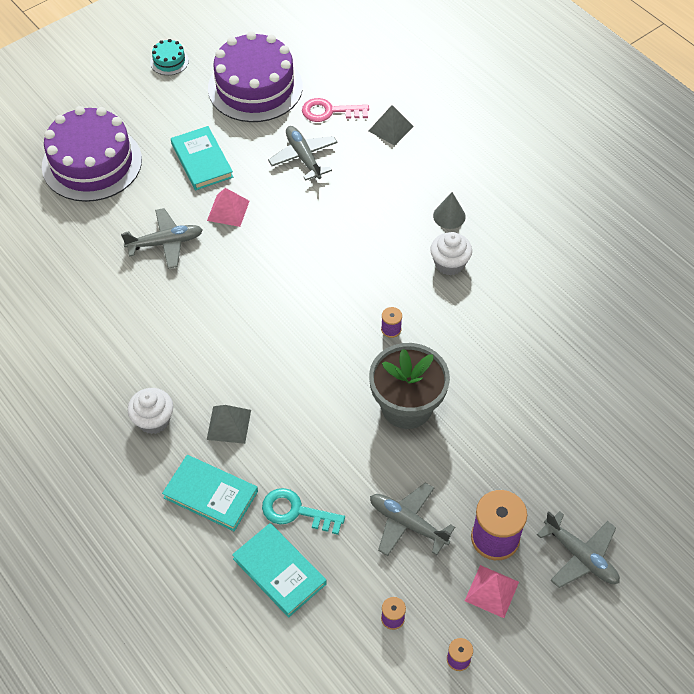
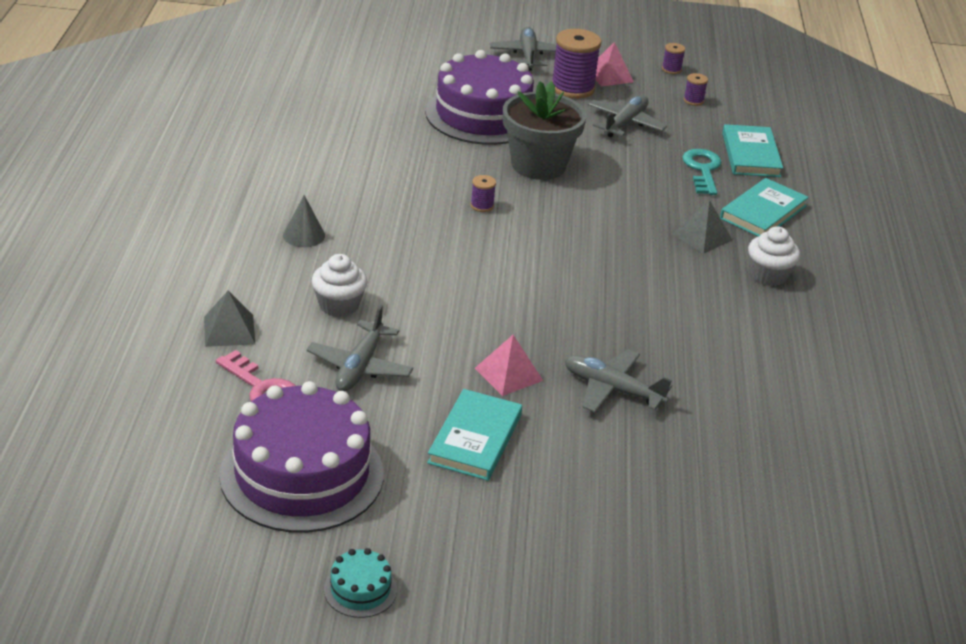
camera: 140 degrees left, 20 degrees down
(92, 163) = (611, 527): purple cake -> purple cake (483, 115)
(211, 494) = (763, 212): turquoise book -> turquoise book turned 60 degrees clockwise
(296, 511) = (702, 170): turquoise key -> turquoise key turned 150 degrees counterclockwise
(407, 523) = (625, 123): grey plane -> grey plane turned 135 degrees counterclockwise
(449, 264) = (362, 209): white cupcake -> white cupcake (339, 305)

